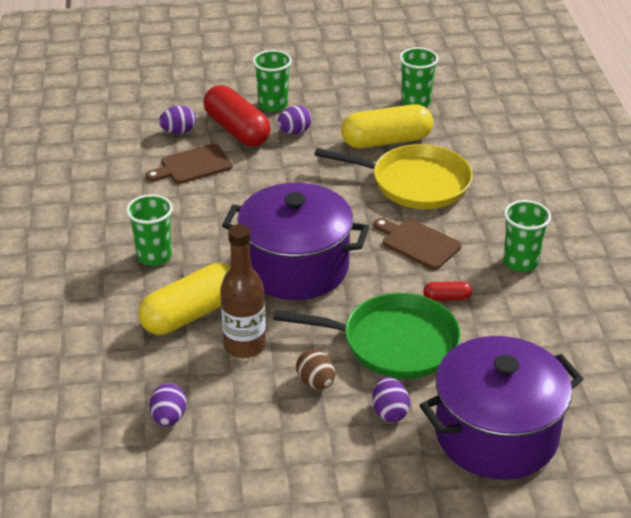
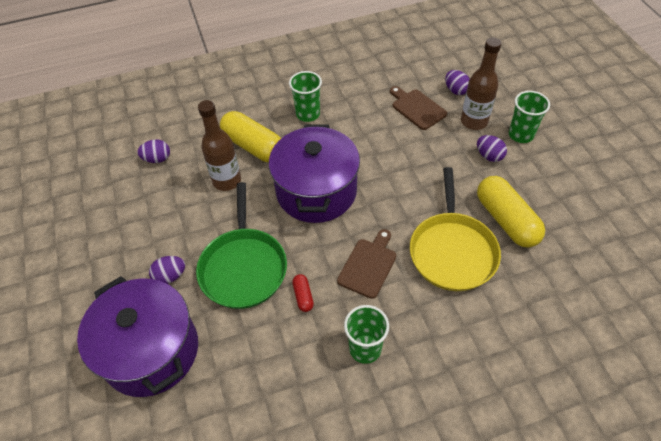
camera: 80 degrees right, 15 degrees up
(237, 130) = (474, 121): red capsule -> brown bottle
(315, 382) = (196, 227): brown egg -> none
(416, 102) = (581, 232): green cup -> none

